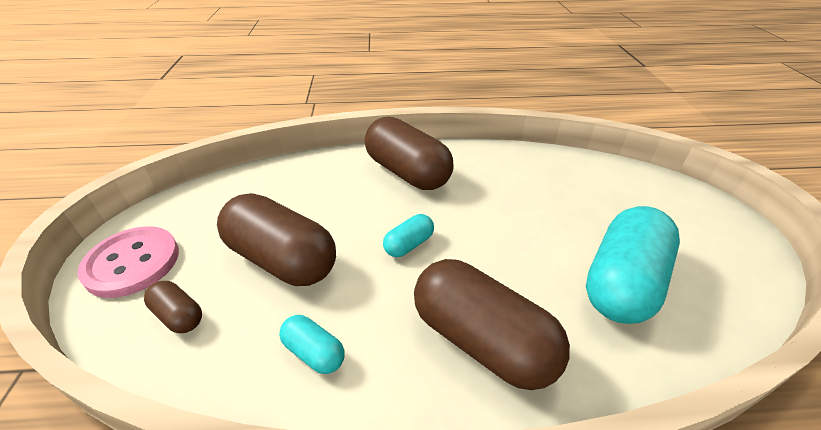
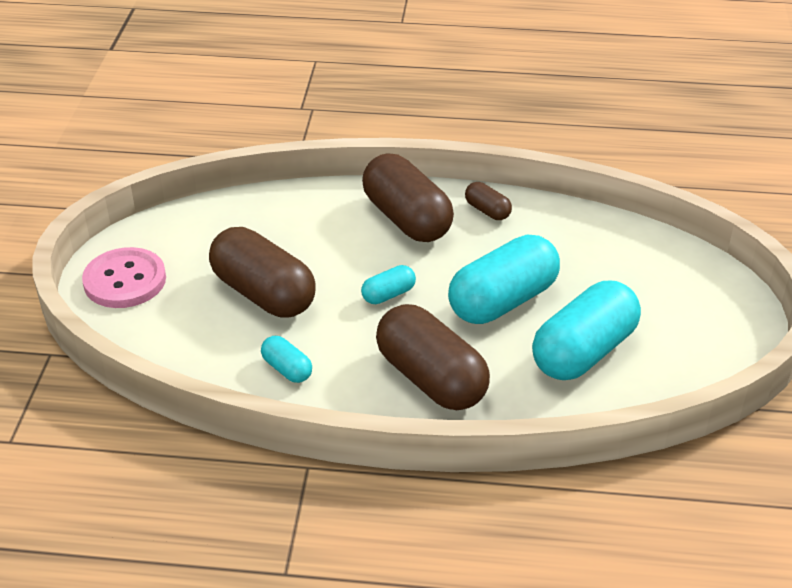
camera: 10 degrees right, 0 degrees up
(179, 315) = (173, 328): brown capsule -> brown capsule (487, 211)
(519, 237) = (503, 301): none -> turquoise capsule

